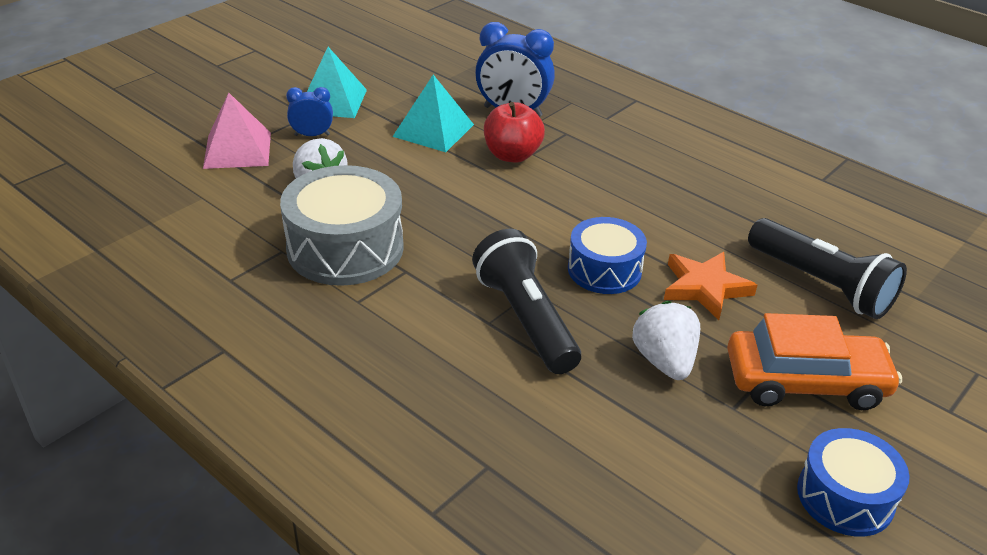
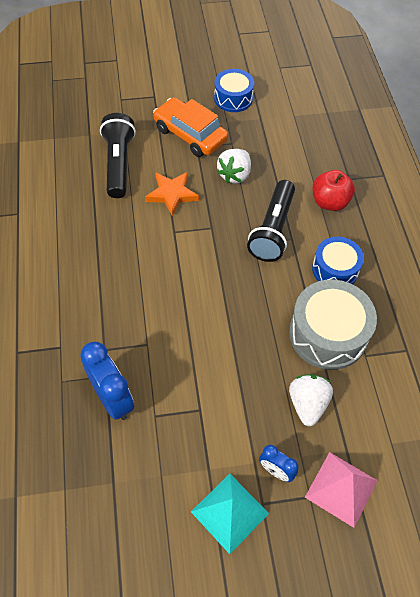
camera: 140 degrees left, 20 degrees up
(433, 130) = (186, 415): turquoise pyramid -> none
(512, 155) = (161, 351): red apple -> red apple (329, 202)
(604, 270) = (206, 232): blue drum -> blue drum (335, 269)

